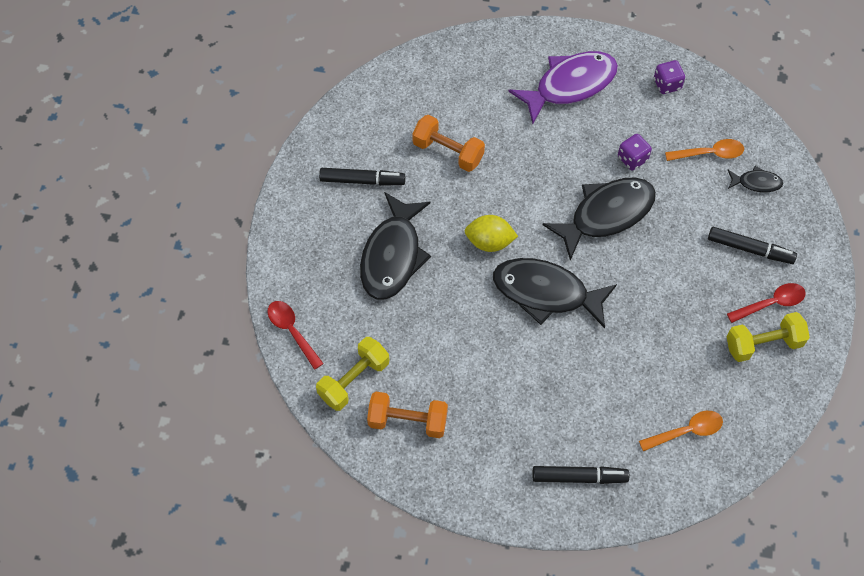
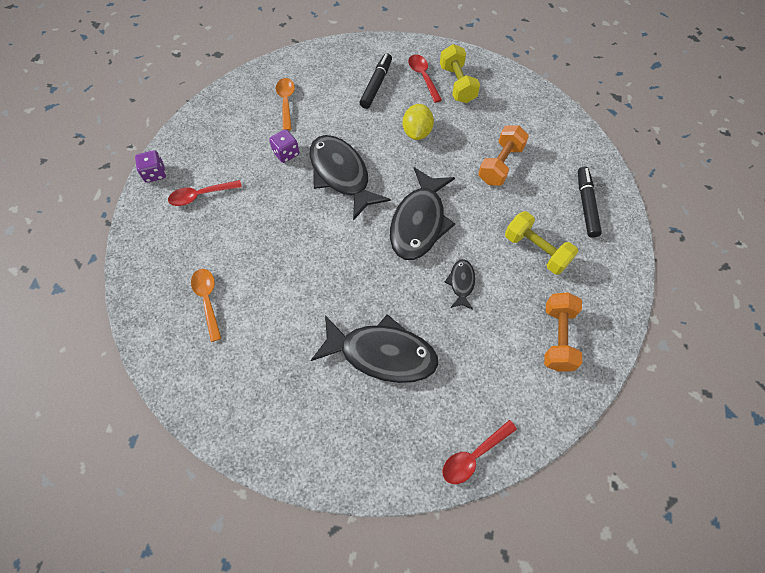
camera: 90 degrees left, 0 degrees up
(354, 380) = (522, 389): yellow dumbbell -> yellow dumbbell (536, 250)
(362, 180) = (290, 387): black marker -> none
(448, 152) = (263, 301): orange dumbbell -> orange dumbbell (500, 164)
(489, 242) = (367, 266): yellow lemon -> yellow lemon (417, 132)
(570, 85) = (200, 196): purple fish -> red spoon
(667, 84) = (212, 125): purple dice -> purple dice (155, 174)
(686, 431) = (535, 134): orange spoon -> orange spoon (207, 300)
(756, 183) = (316, 76): black fish -> black fish (461, 283)

